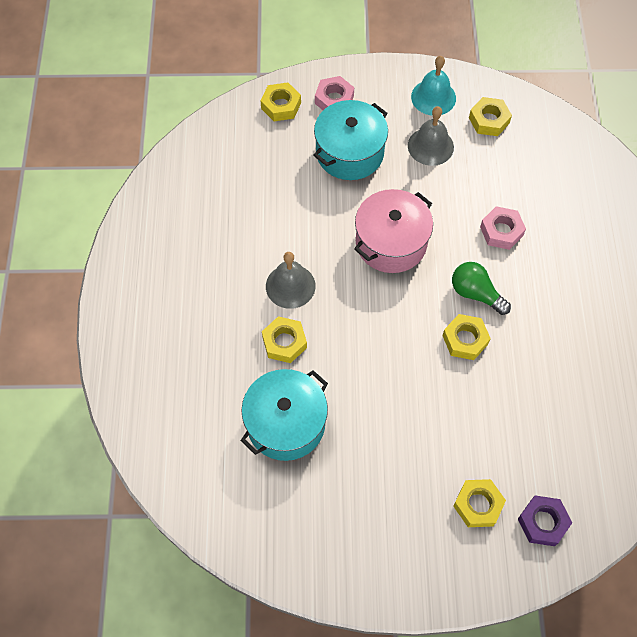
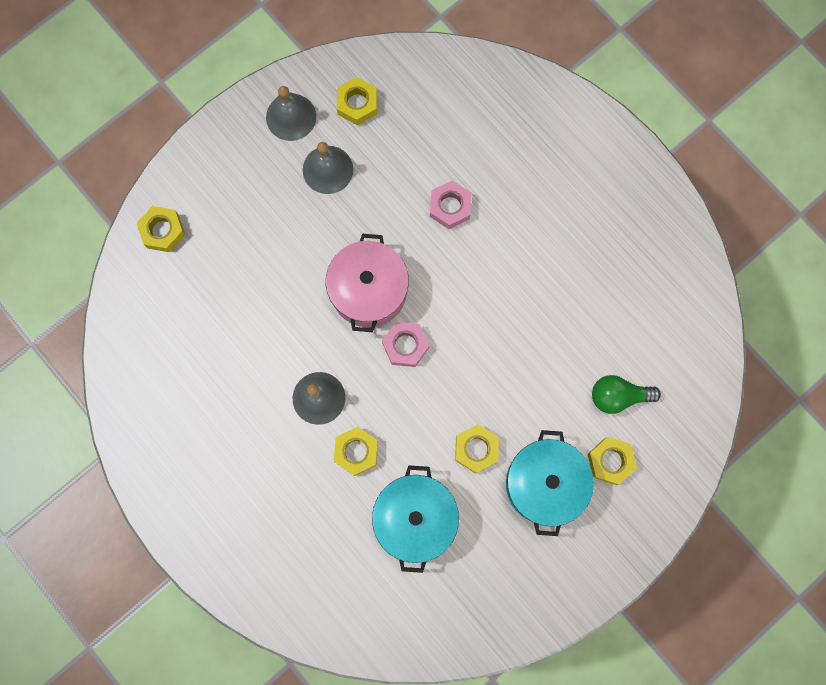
camera: 40 degrees left, 15 degrees up
(334, 99) = (205, 187): pink nut -> pink nut (405, 345)
(350, 153) = (263, 231): turquoise pot -> turquoise pot (544, 484)
(433, 97) = (291, 117): turquoise bell -> grey bell
(465, 340) = (496, 331): yellow nut -> yellow nut (476, 449)
(475, 293) = (473, 282): green light bulb -> green light bulb (618, 396)
(542, 522) = (666, 435): purple nut -> none

